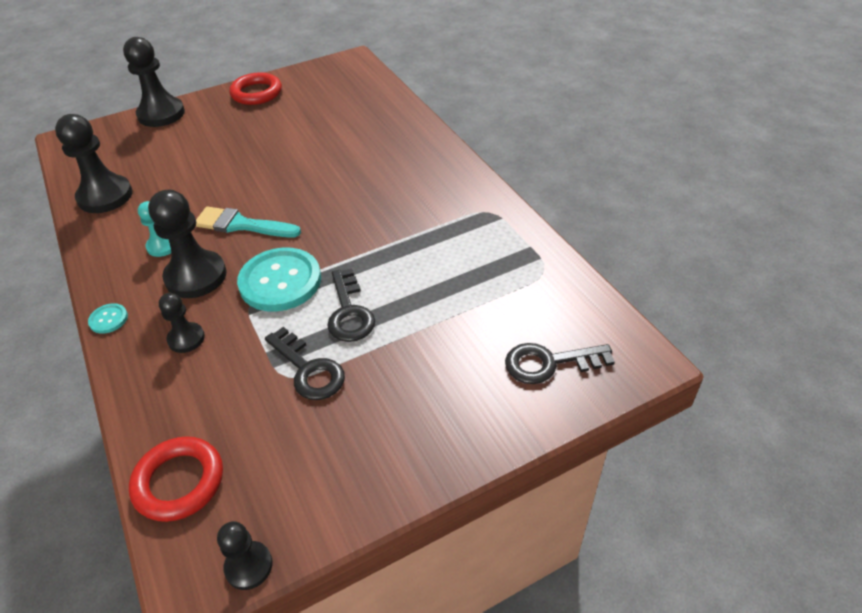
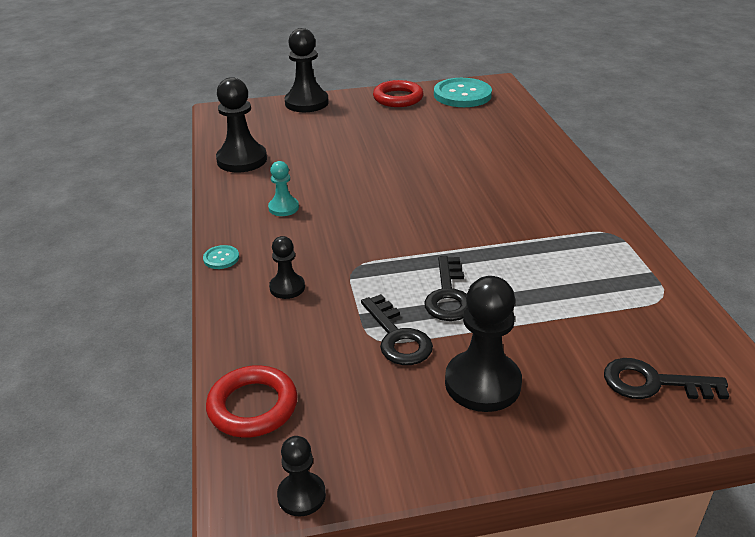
camera: 15 degrees right, 10 degrees down
(196, 276) = (308, 238): black pawn -> black pawn (482, 383)
(242, 225) = (360, 203): turquoise brush -> none
(280, 281) = (386, 256): turquoise button -> turquoise button (462, 95)

